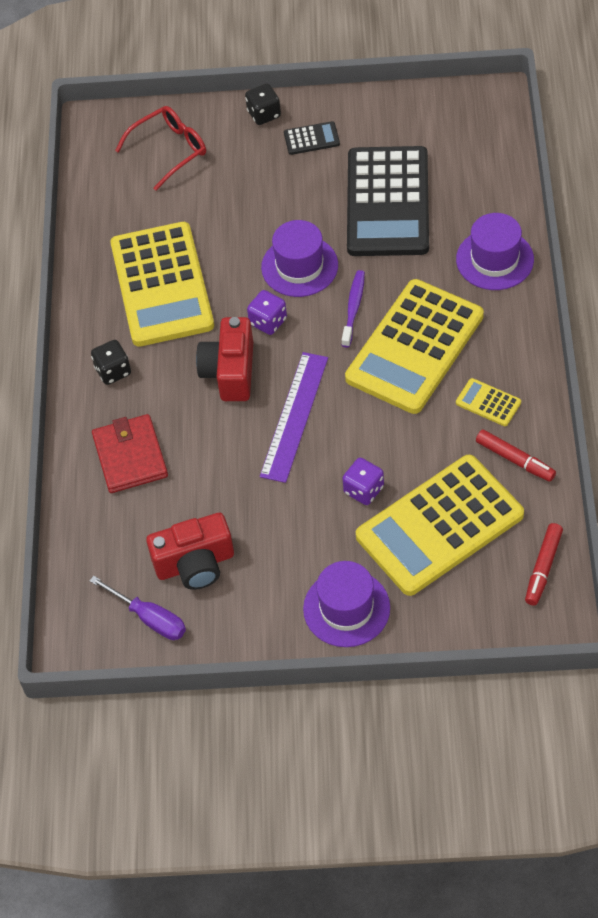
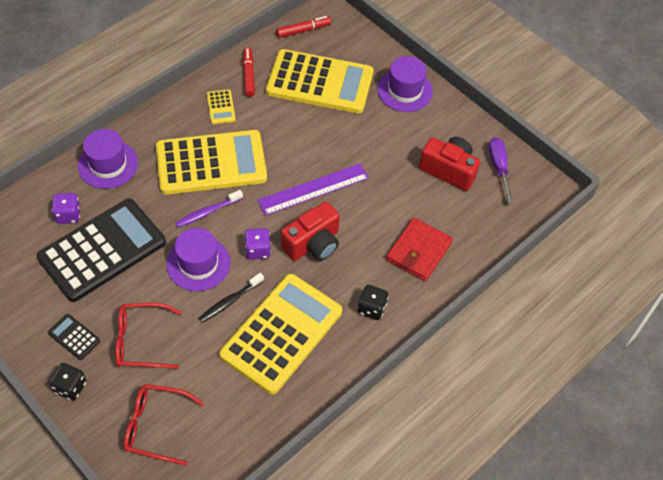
camera: 140 degrees left, 0 degrees up
(234, 266) = (230, 301): none -> black toothbrush
(260, 181) = (141, 341): none -> red glasses
(363, 490) = (330, 127): purple dice -> purple dice (68, 215)

